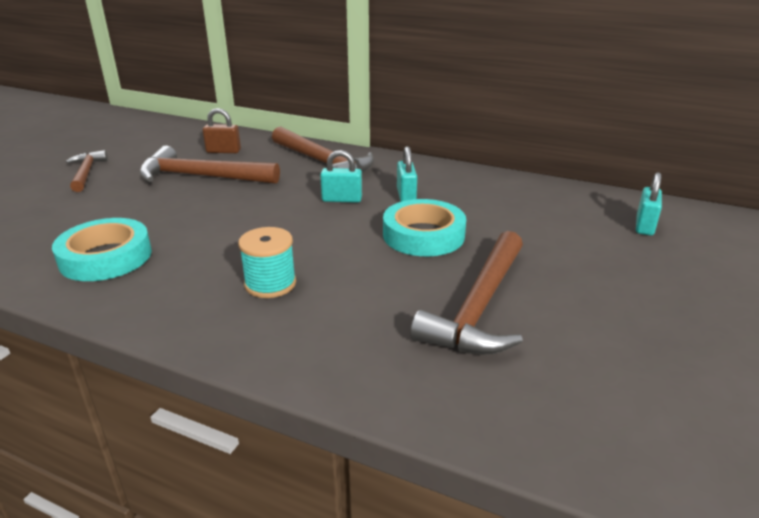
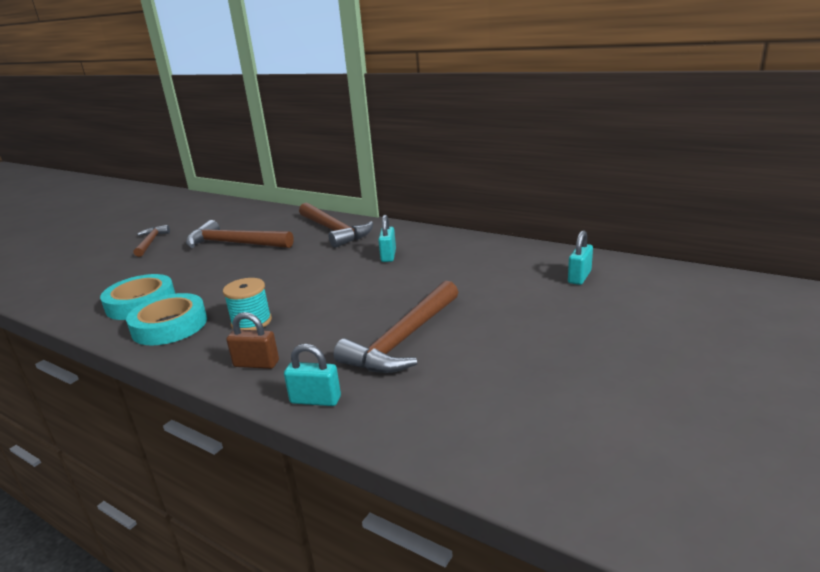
camera: 10 degrees right, 5 degrees down
(223, 151) = (259, 223): brown padlock -> brown padlock (256, 364)
(342, 199) = (335, 259): turquoise padlock -> turquoise padlock (315, 400)
(423, 235) = (387, 286): turquoise tape -> turquoise tape (170, 325)

